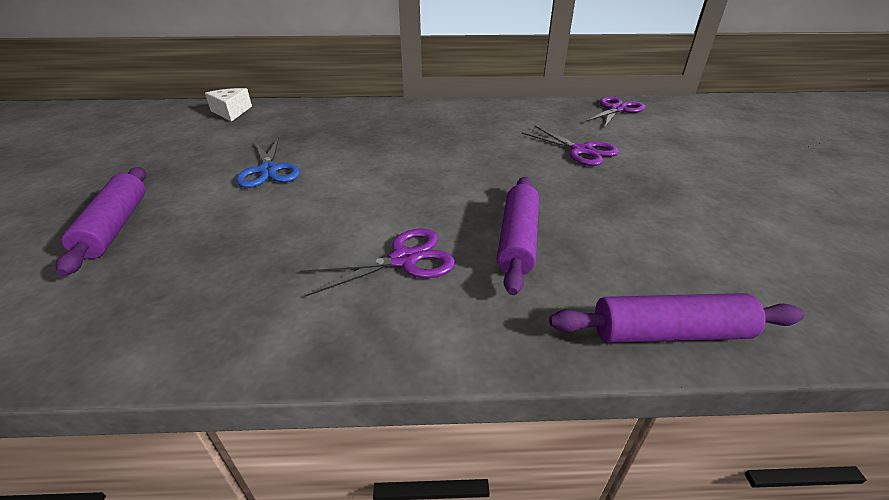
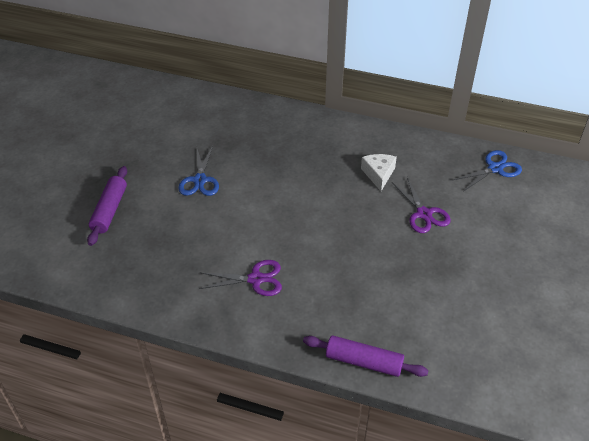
camera: 20 degrees right, 10 degrees up
(231, 112) = (186, 99): white cheese -> white cheese (378, 174)
(517, 240) = (325, 283): purple rolling pin -> none
(617, 109) = (495, 168): purple scissors -> blue scissors

